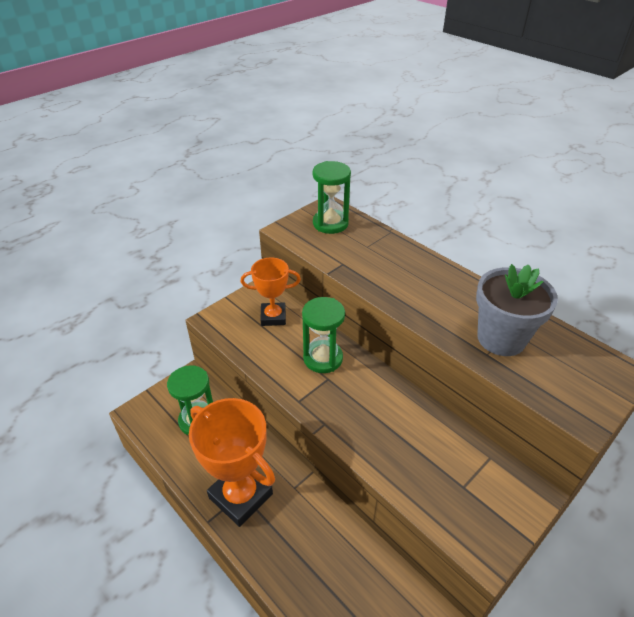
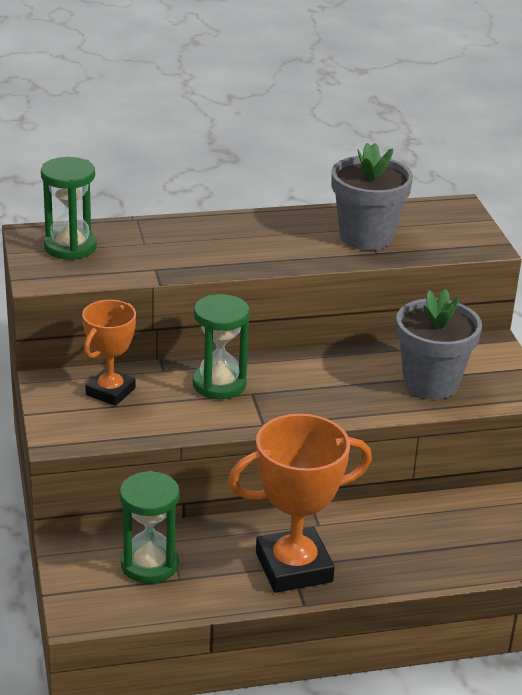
camera: 60 degrees left, 10 degrees down
(434, 475) = (431, 383): none -> grey flower pot

